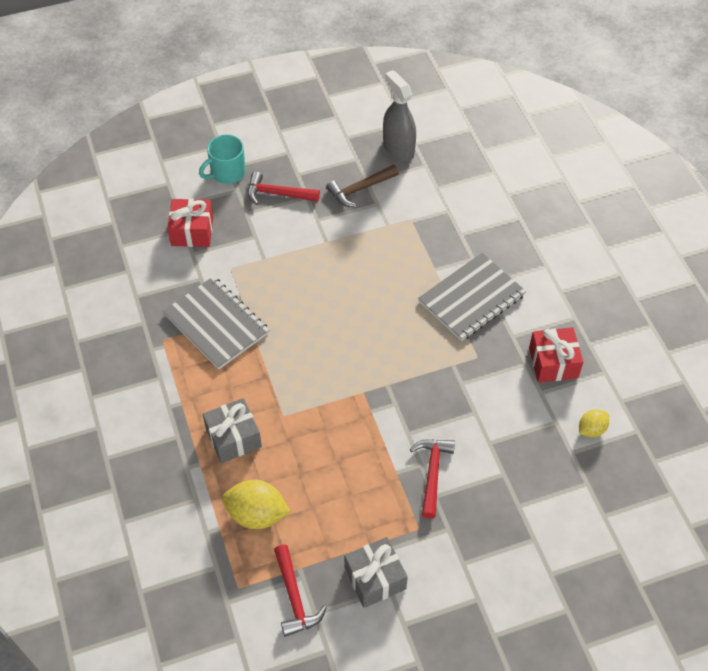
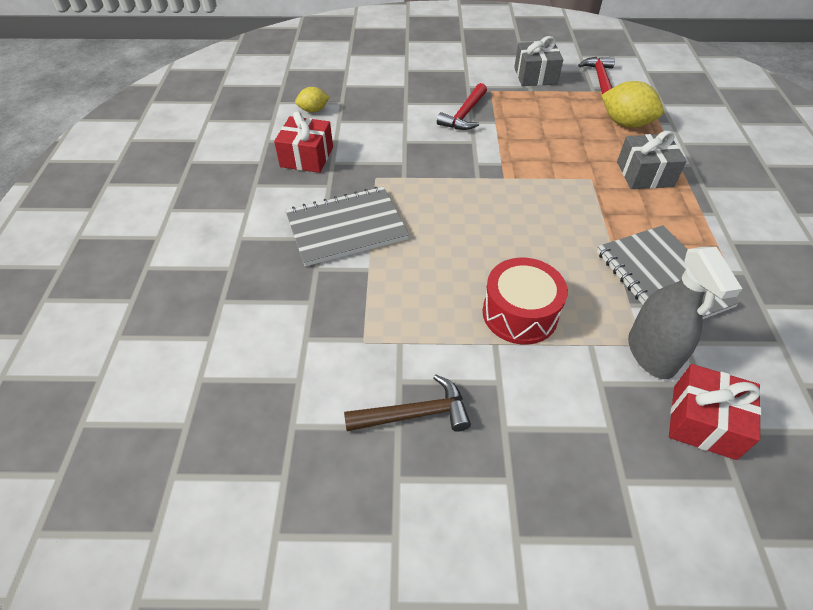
camera: 160 degrees left, 5 degrees down
(227, 172) = (641, 528): turquoise mug -> none
(278, 194) = (552, 448): red hammer -> none
(315, 267) = (520, 313): none -> red drum
(398, 149) = (316, 475): grey spray bottle -> grey spray bottle (651, 353)

